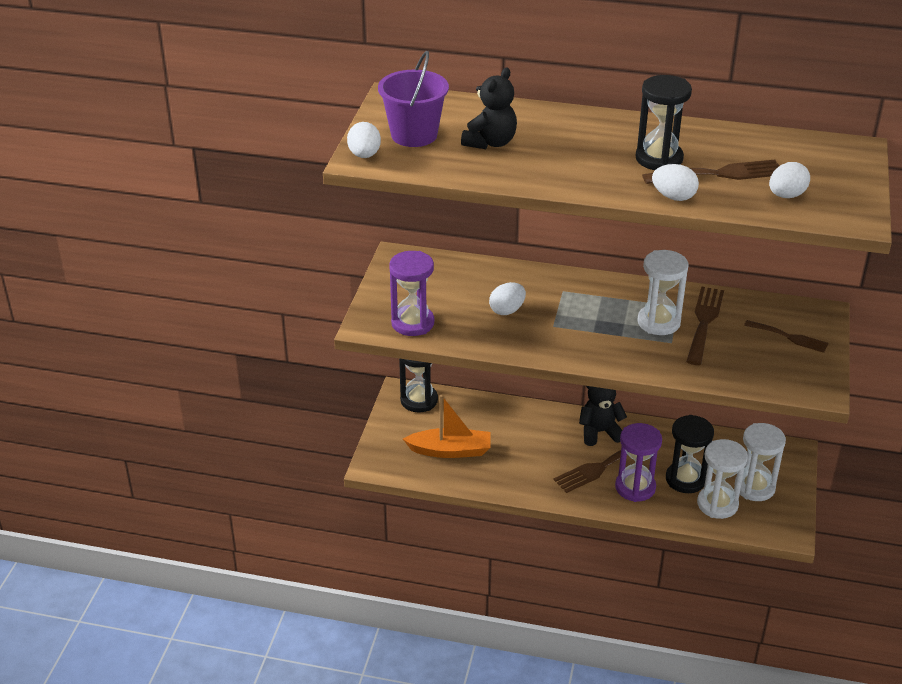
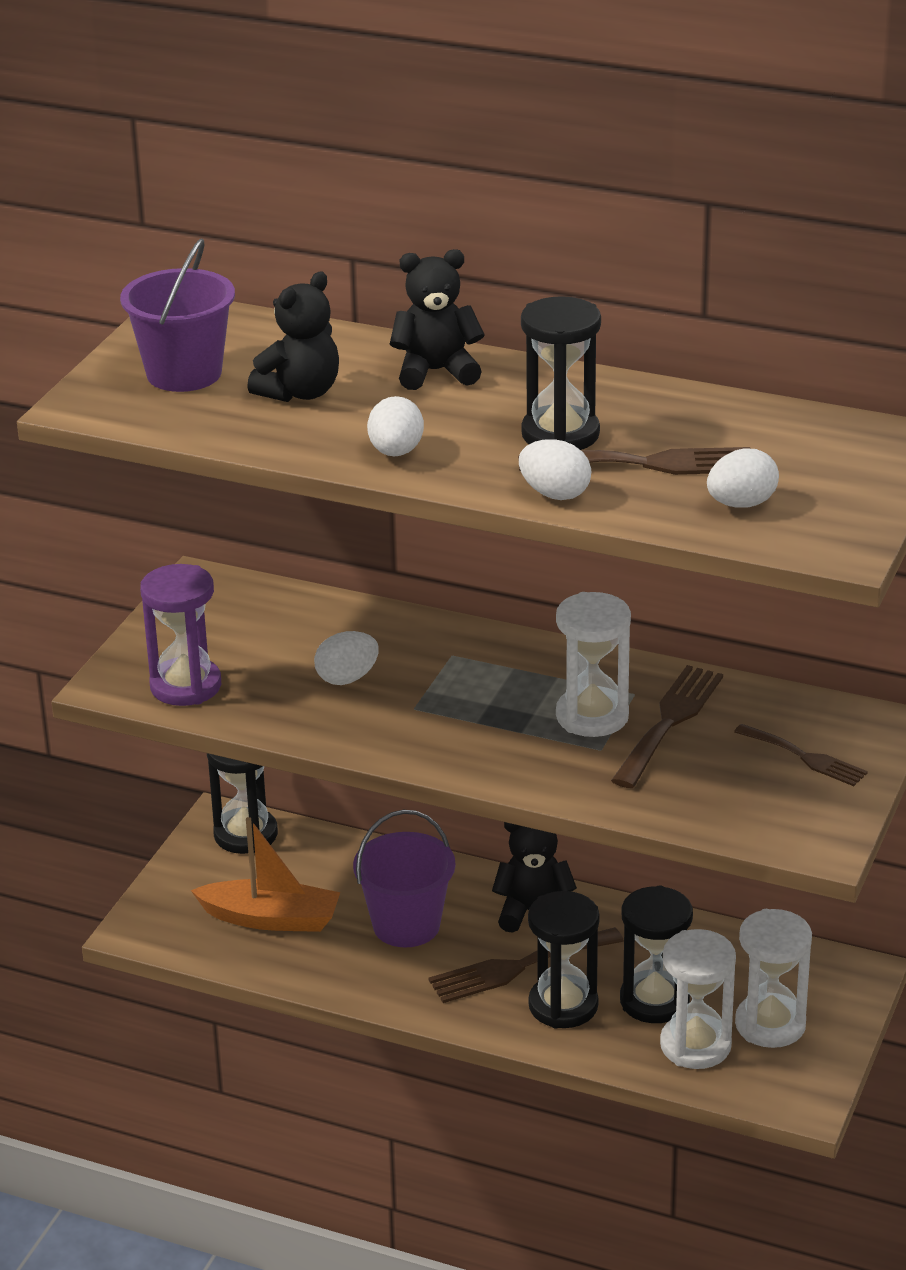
camera: 10 degrees right, 5 degrees down
(364, 155) = (92, 399): white egg -> white egg (396, 452)
(530, 447) = (406, 925): none -> purple bucket
(566, 124) = (436, 372): none -> black teddy bear
(635, 487) = (563, 1005): purple hourglass -> black hourglass

